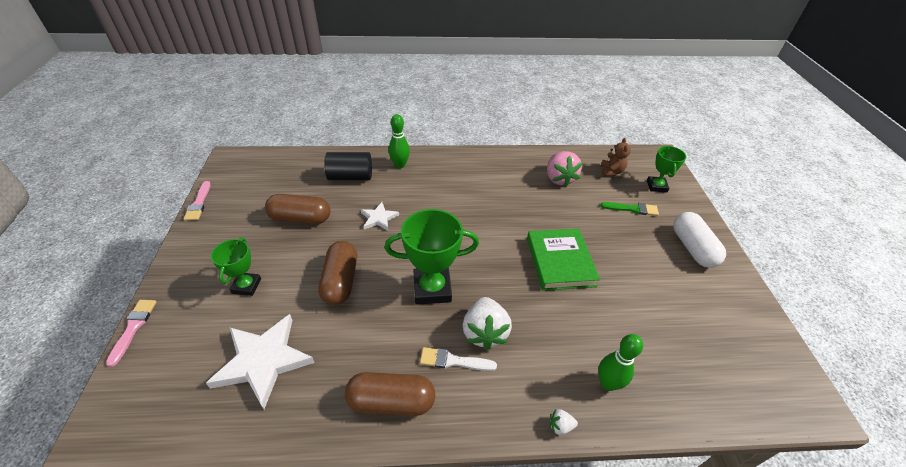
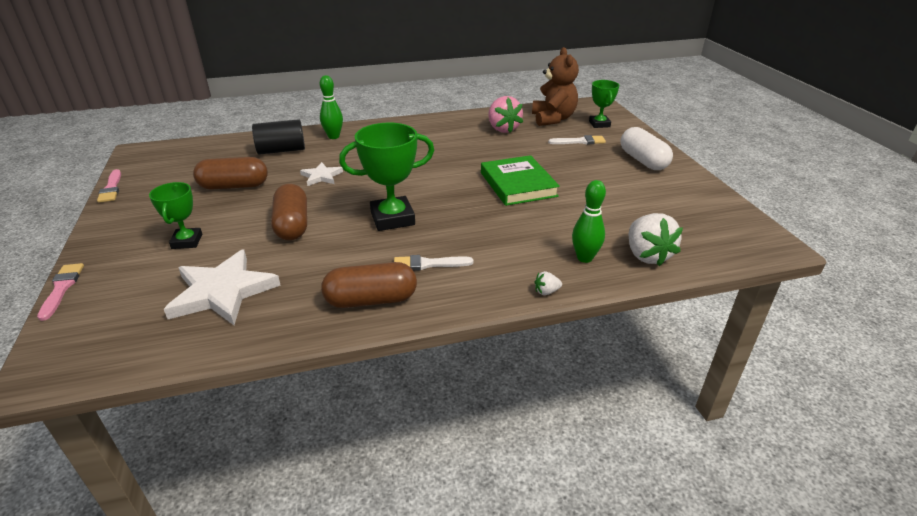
camera: 10 degrees left, 10 degrees down
(484, 332) = (455, 241): white strawberry -> white strawberry (647, 255)
(611, 172) = (553, 119): brown teddy bear -> brown teddy bear, size x1.80
(632, 209) = (580, 141): green brush -> white brush

